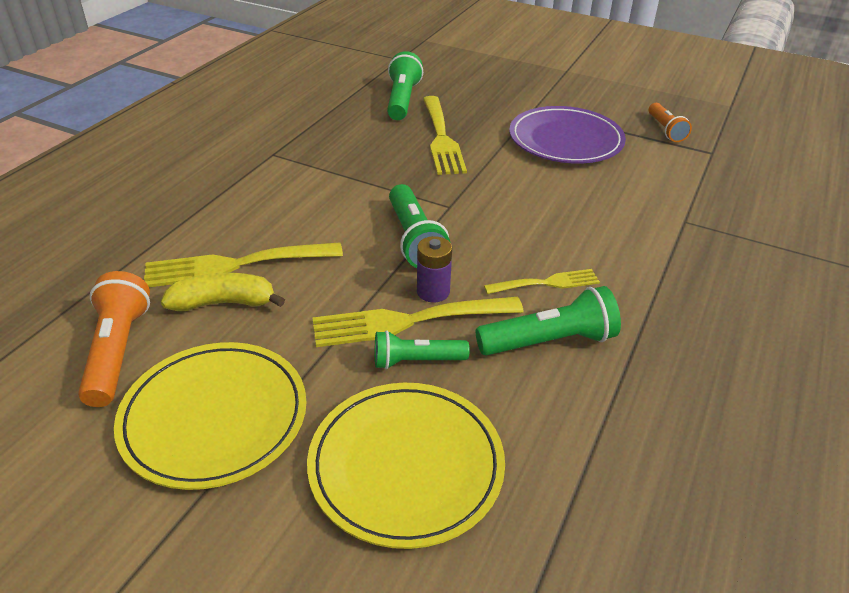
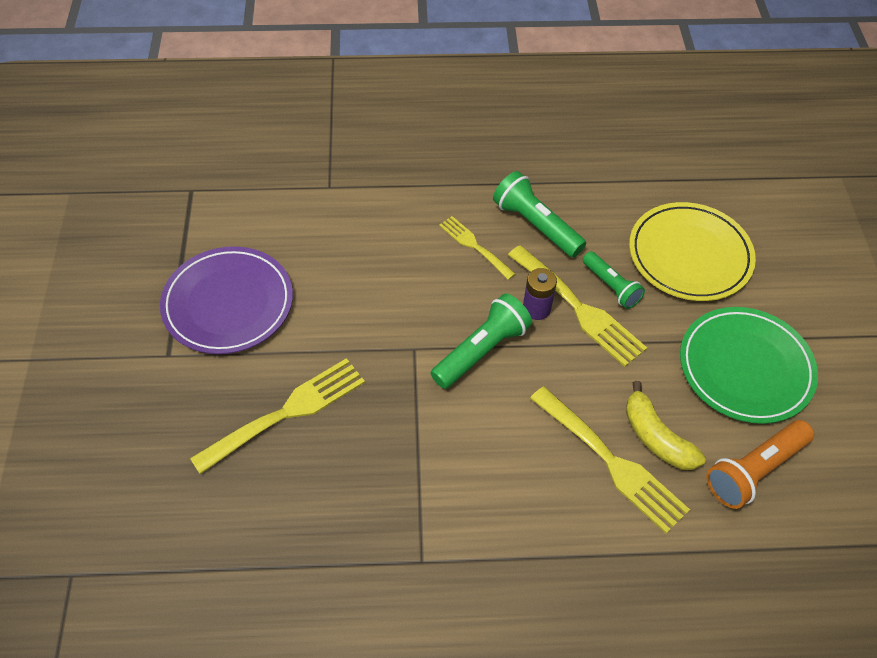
camera: 120 degrees left, 15 degrees up
(214, 417) = (745, 368): yellow plate -> green plate
(402, 100) = (209, 500): green flashlight -> none
(665, 130) = (159, 231): orange flashlight -> none

